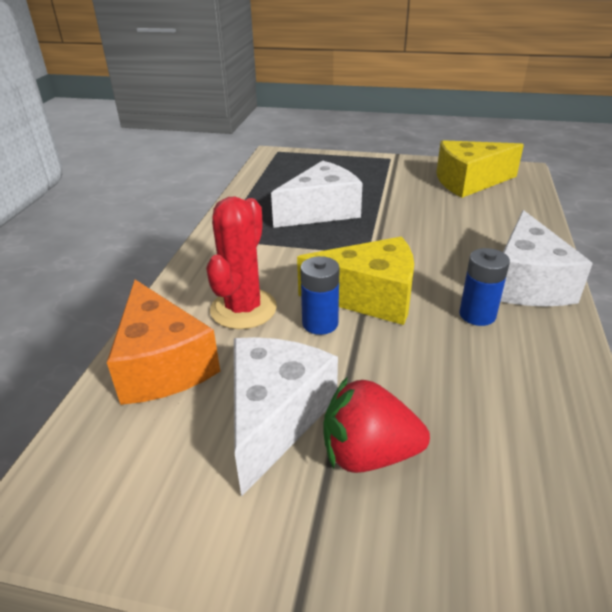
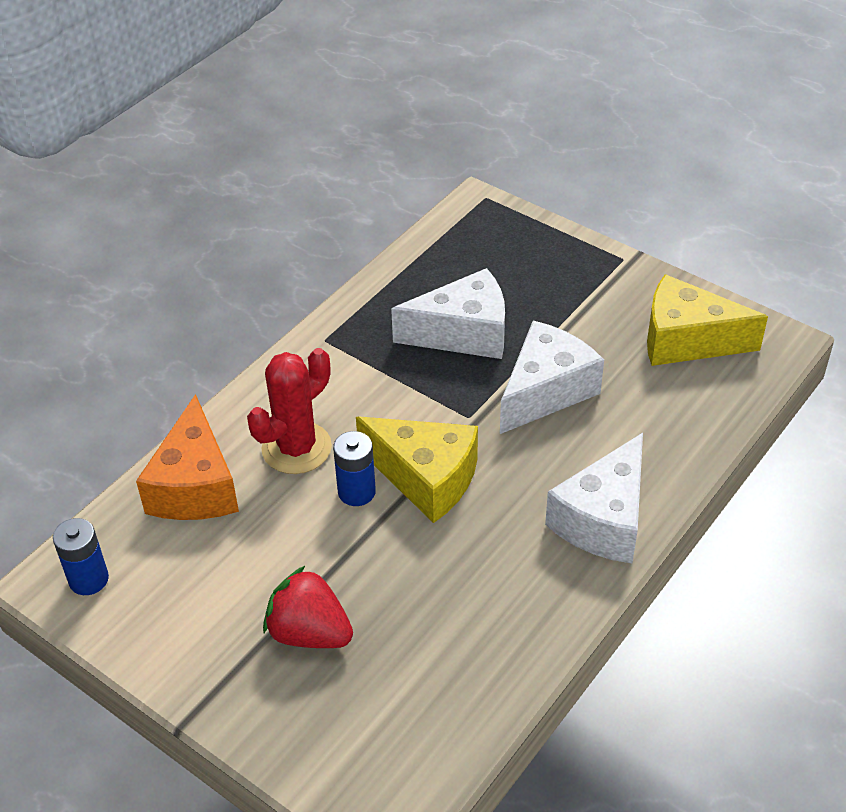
camera: 25 degrees right, 10 degrees up
(275, 417) = (258, 573): white cheese -> white cheese (546, 391)
(477, 315) = (514, 538): blue battery -> blue battery (88, 579)

